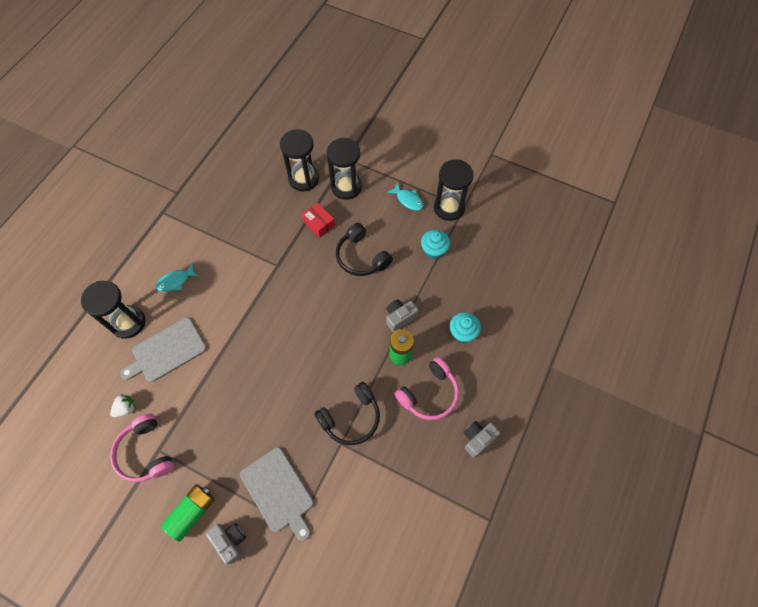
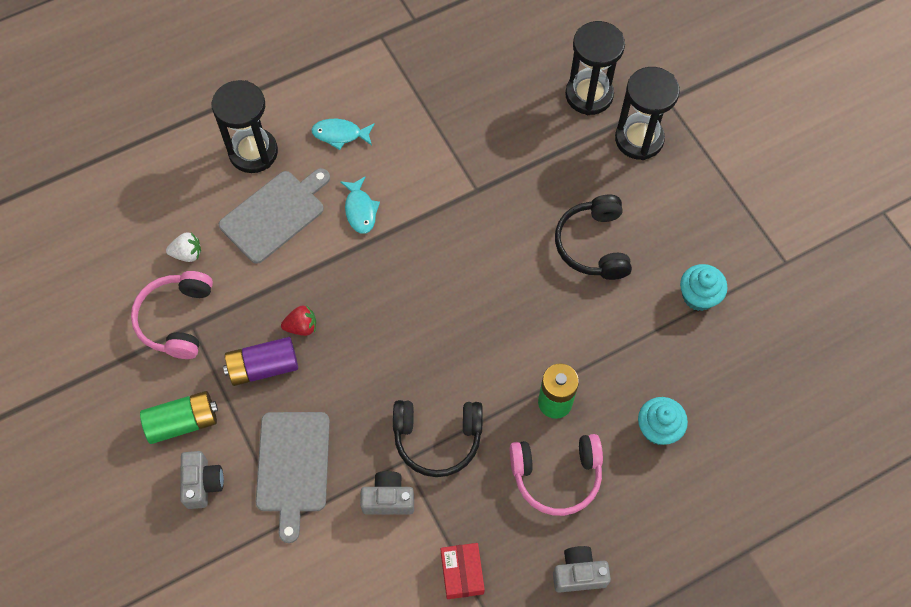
camera: 35 degrees right, 0 degrees up
(167, 351) = (275, 214): grey cutting board -> grey cutting board turned 135 degrees clockwise
(220, 445) = (263, 367): none -> purple battery
(228, 406) = (302, 327): none -> red strawberry
(319, 224) = (568, 167): red box -> red box (462, 573)
(399, 317) = (588, 355): grey camera -> grey camera (388, 499)
(408, 200) = (712, 206): turquoise fish -> turquoise fish (360, 210)
(449, 208) = (763, 251): black hourglass -> none

